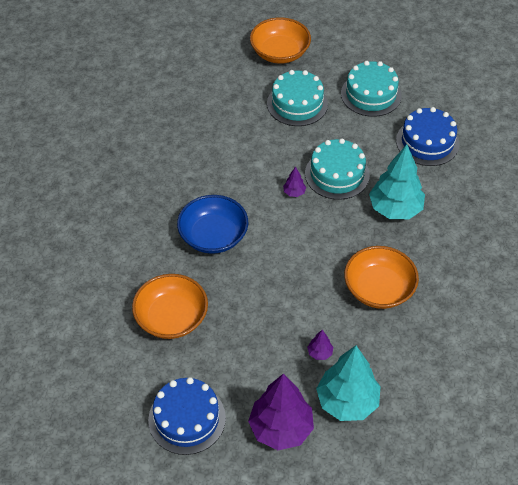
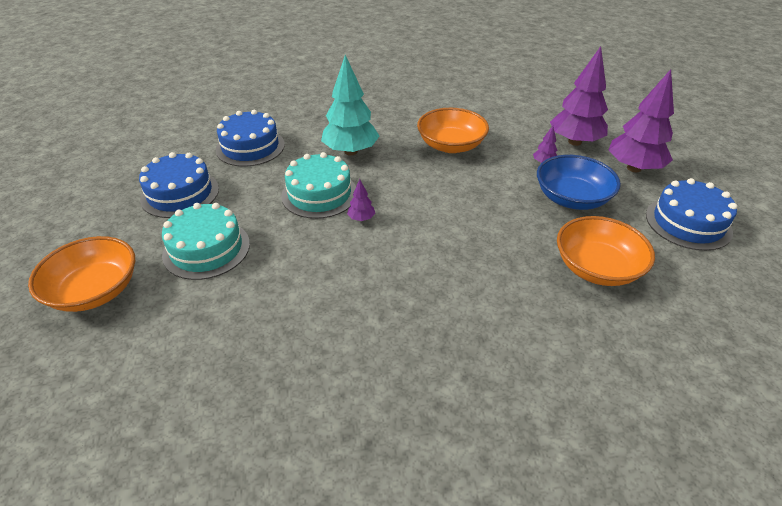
camera: 110 degrees left, 10 degrees down
(213, 236) = (463, 266): blue bowl -> blue bowl (571, 198)
(347, 402) = (574, 142): turquoise tree -> purple tree
(371, 94) = (180, 194): turquoise cake -> blue cake

